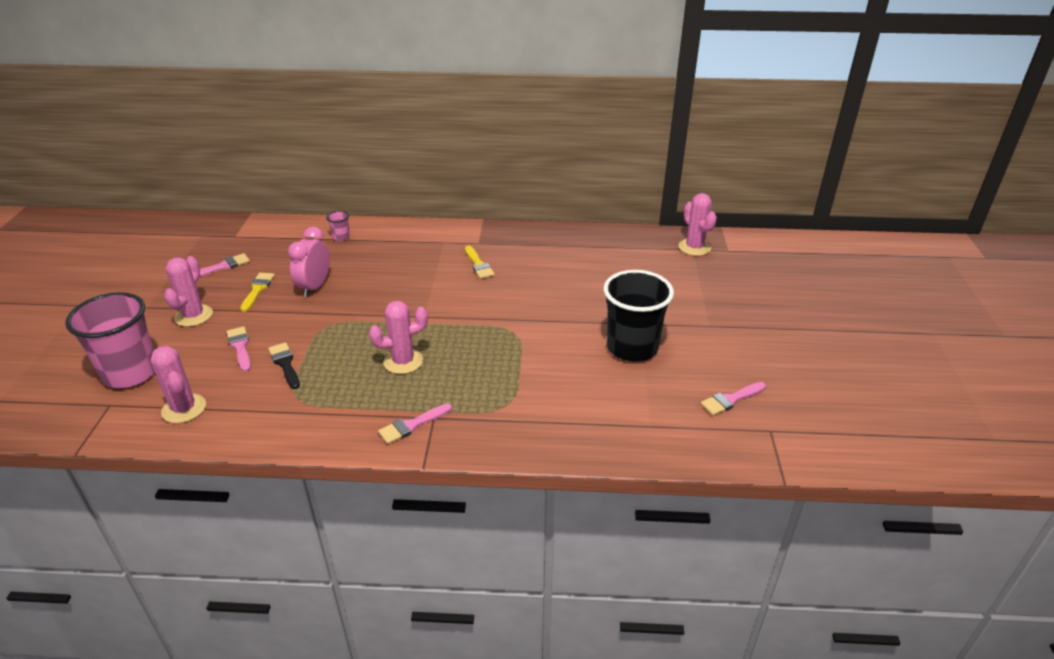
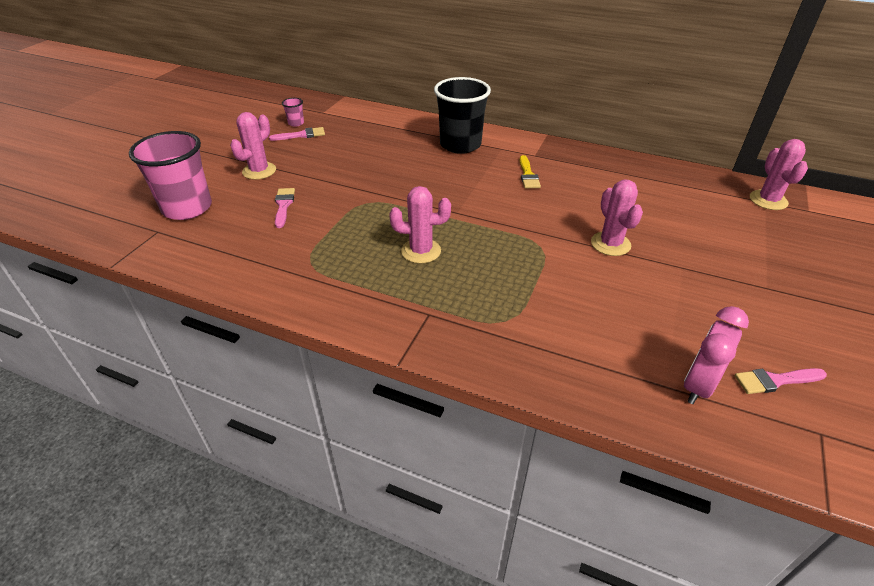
camera: 20 degrees right, 5 degrees up
(184, 409) = (212, 249): pink cactus -> pink cactus (610, 244)
(257, 290) = (320, 159): yellow brush -> none
(285, 364) = (314, 229): black brush -> none
(314, 287) = (369, 166): pink clock -> pink clock (698, 385)
(341, 237) = (410, 128): pink cup -> pink cup (296, 123)
(412, 425) = (404, 316): pink brush -> none
(632, 347) = (666, 291): black cup -> black cup (460, 145)

